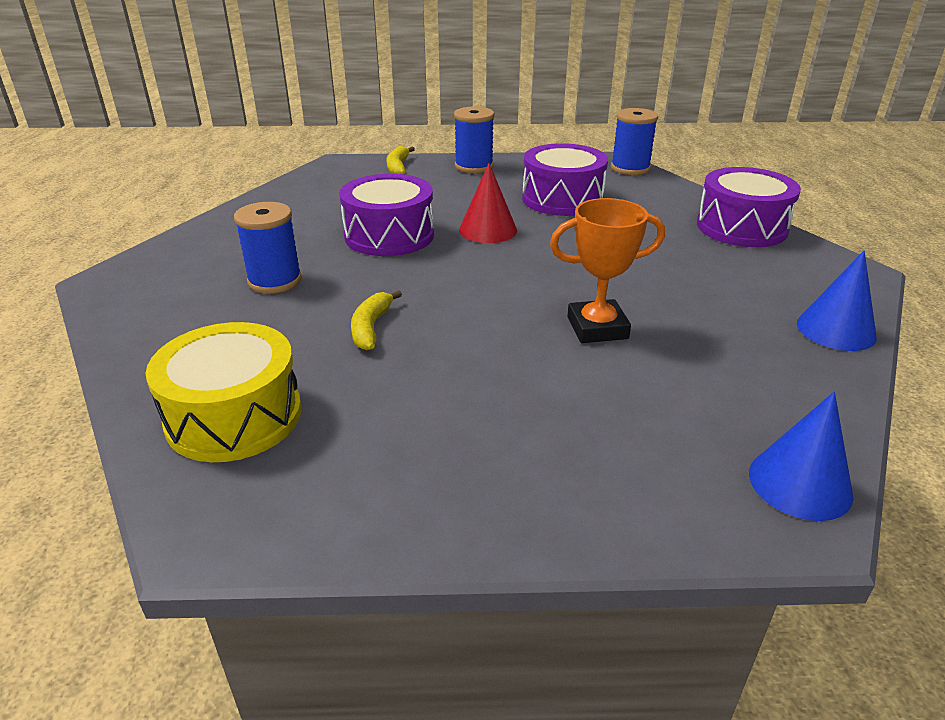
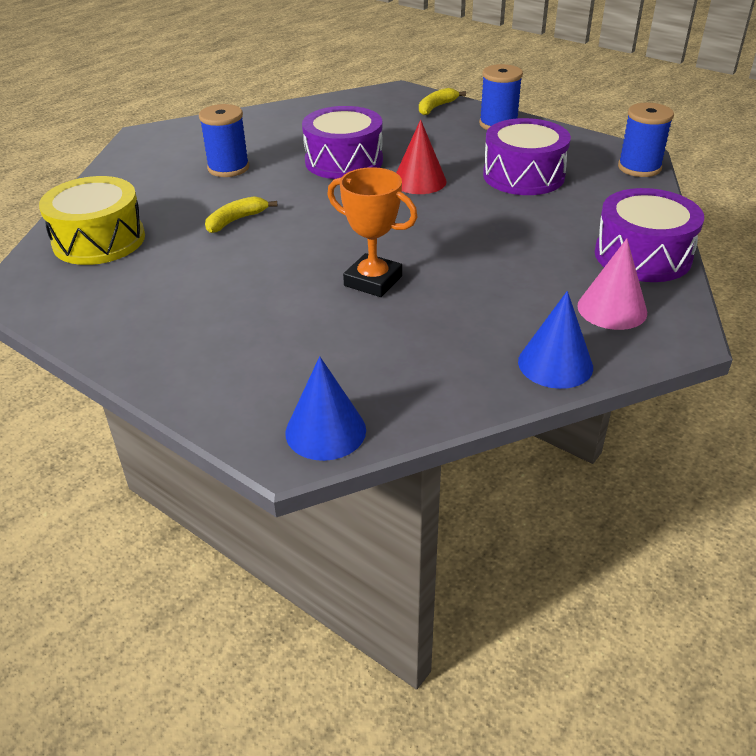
camera: 40 degrees right, 5 degrees up
(793, 272) = (612, 309): none -> pink cone

